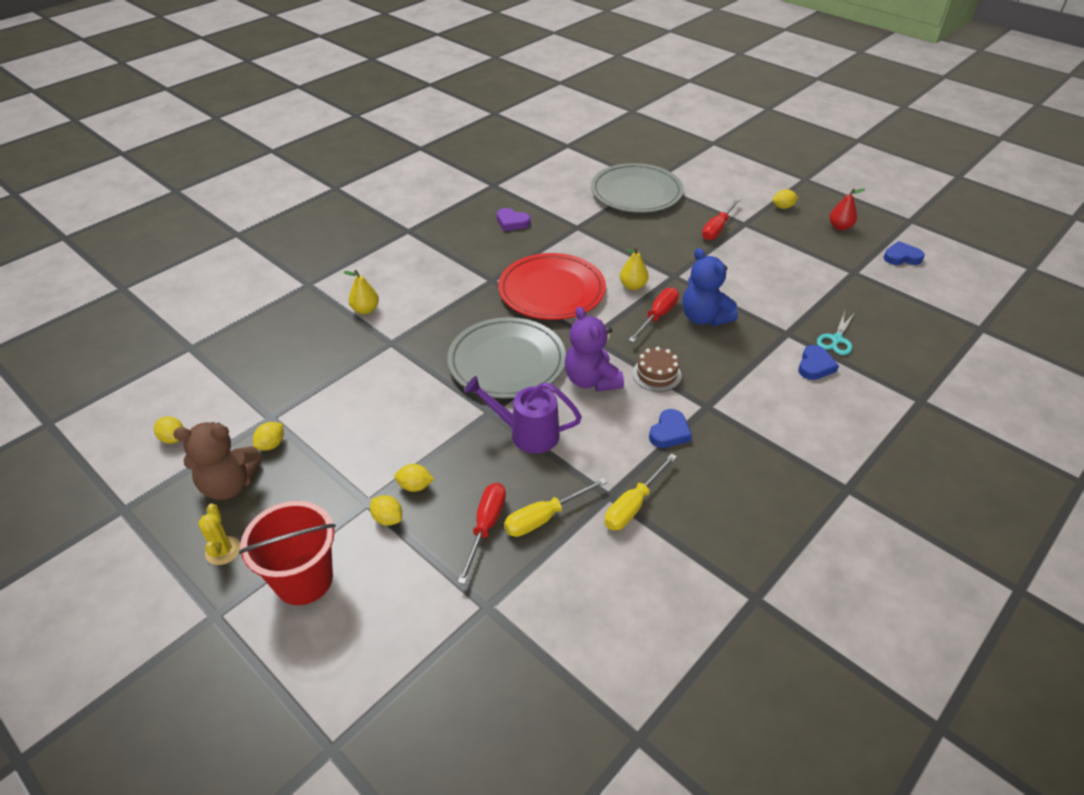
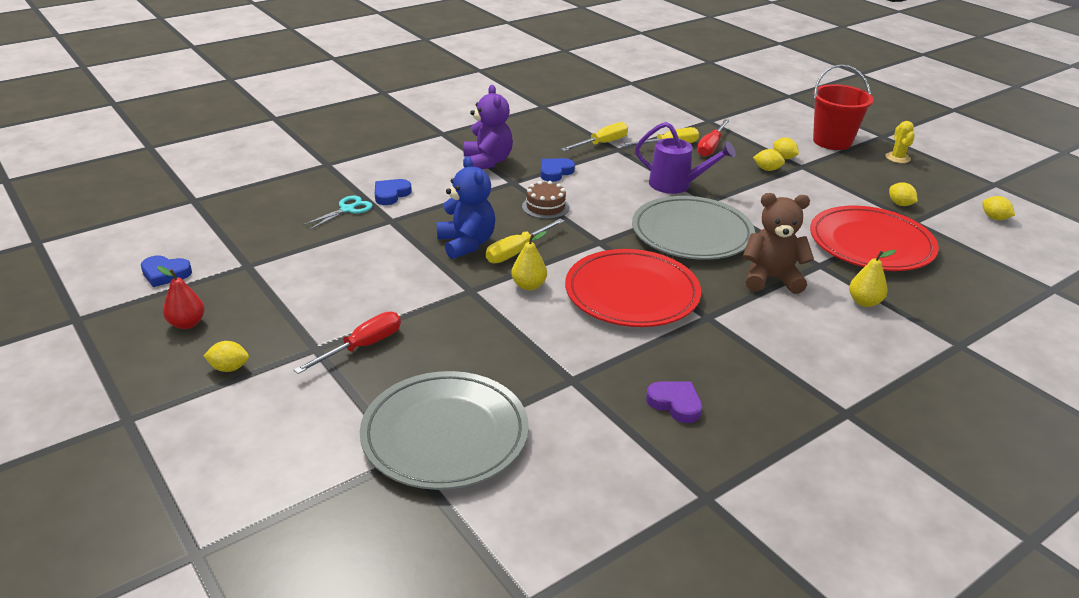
camera: 170 degrees left, 10 degrees down
(229, 485) = (919, 186): brown teddy bear -> brown teddy bear (771, 279)
(271, 444) = (900, 204): yellow lemon -> yellow lemon turned 75 degrees counterclockwise
(332, 376) = (871, 244): none -> red plate
(591, 380) = (610, 210): purple teddy bear -> purple teddy bear (487, 162)
(657, 316) = (517, 251): red screwdriver -> yellow screwdriver

